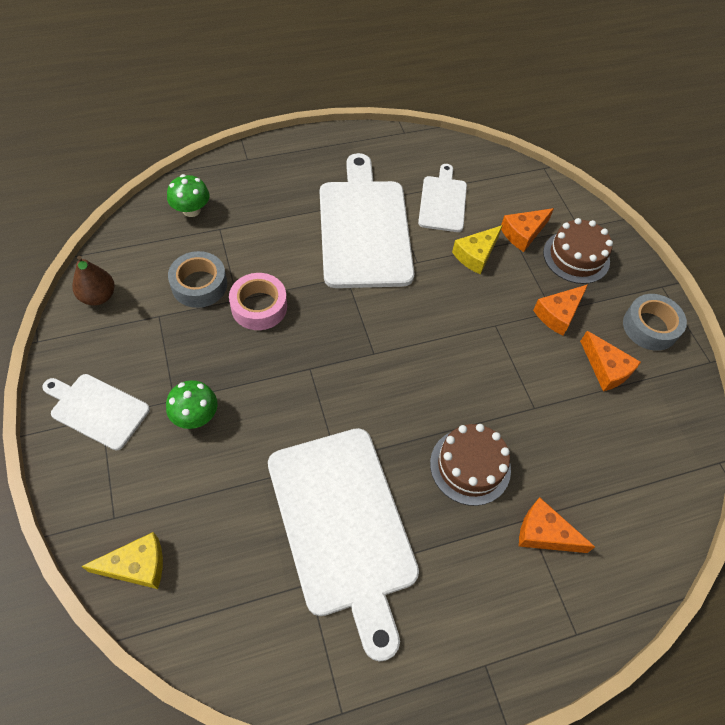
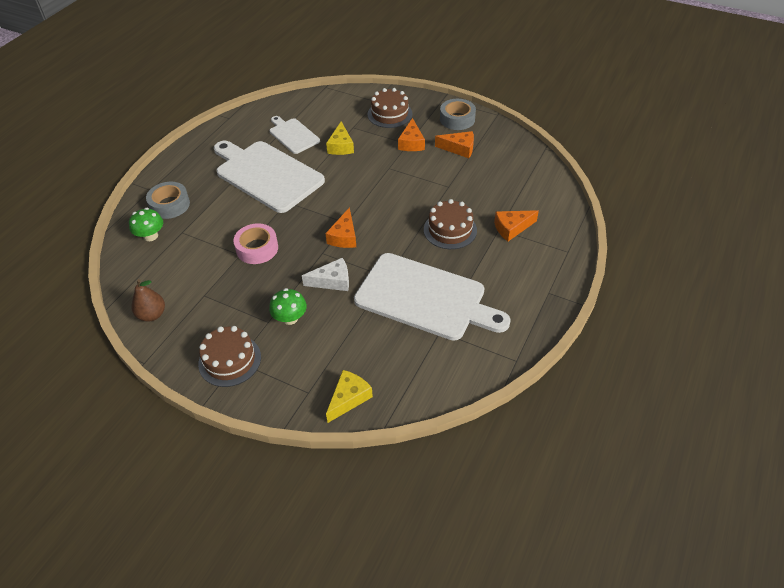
camera: 40 degrees left, 10 degrees down
(97, 409) = (230, 360): white cutting board -> brown cake
(199, 285) = (208, 264): grey tape -> grey tape (170, 205)
(280, 412) = (332, 281): none -> white cheese
(523, 233) = (352, 121): orange cheese -> orange cheese (344, 236)

